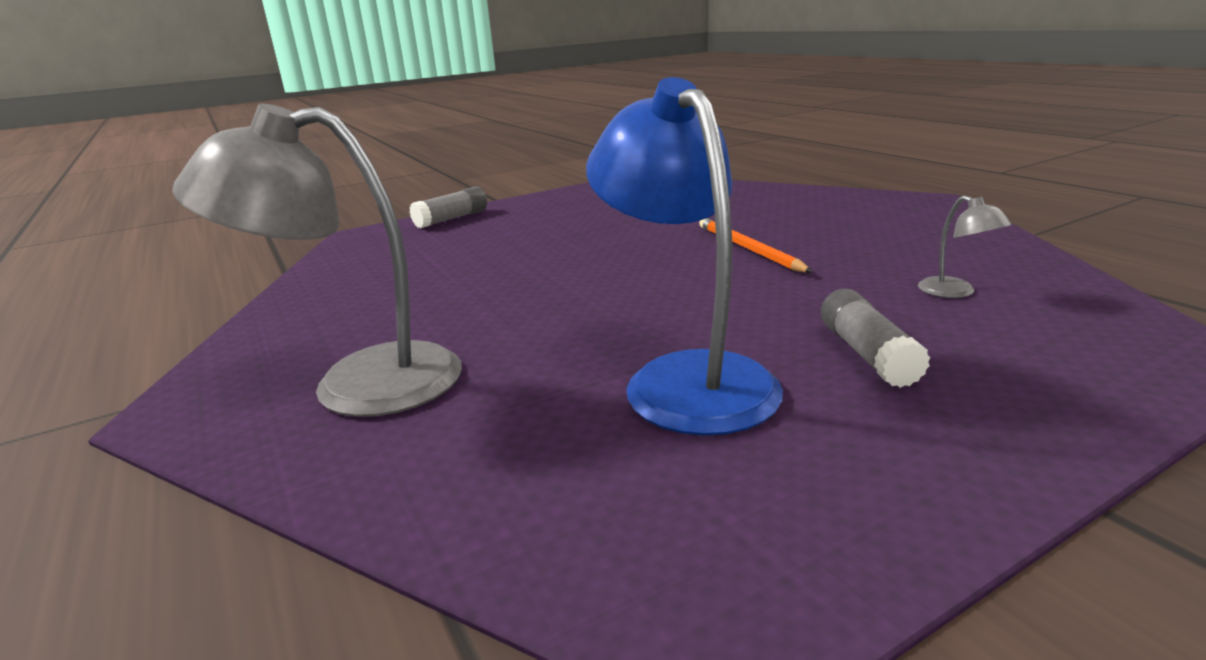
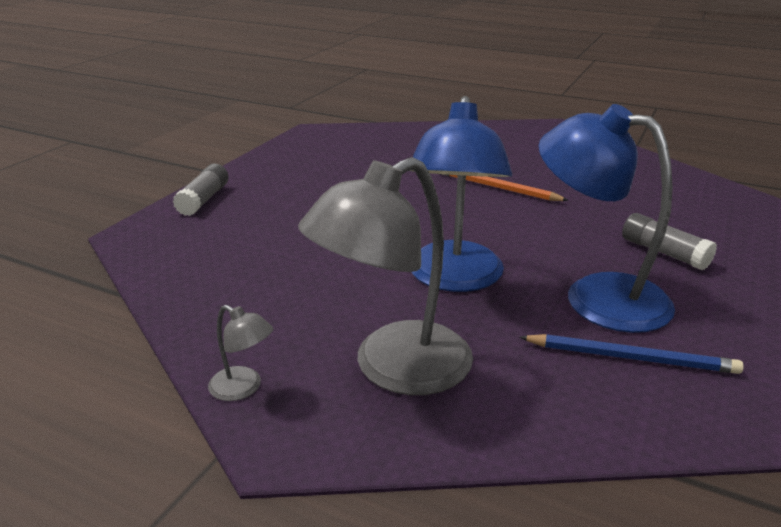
camera: 35 degrees left, 5 degrees up
(552, 321) = (454, 279): none -> blue lamp
(614, 455) = (631, 358): none -> blue pencil
(955, 292) = (653, 199): grey lamp -> grey lamp (243, 388)

